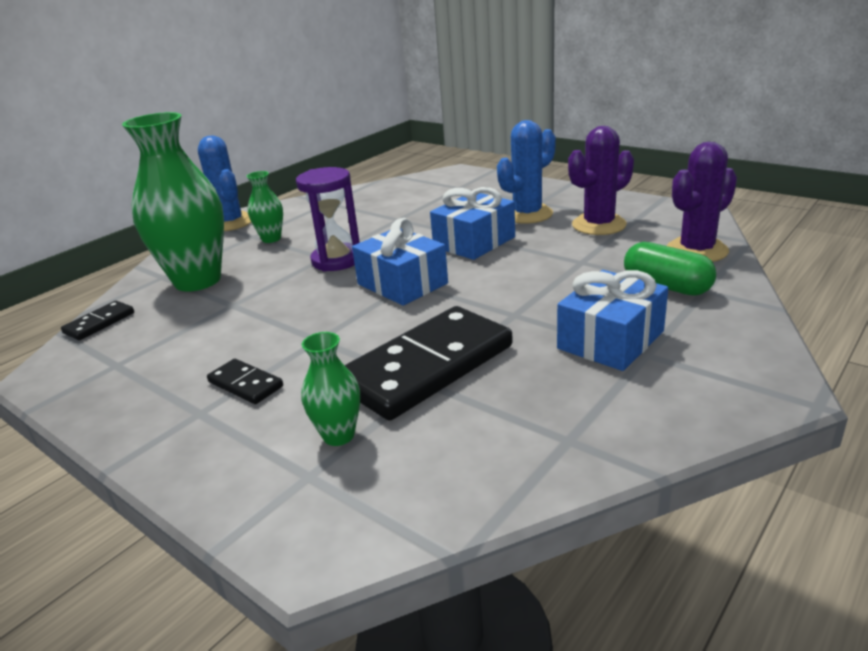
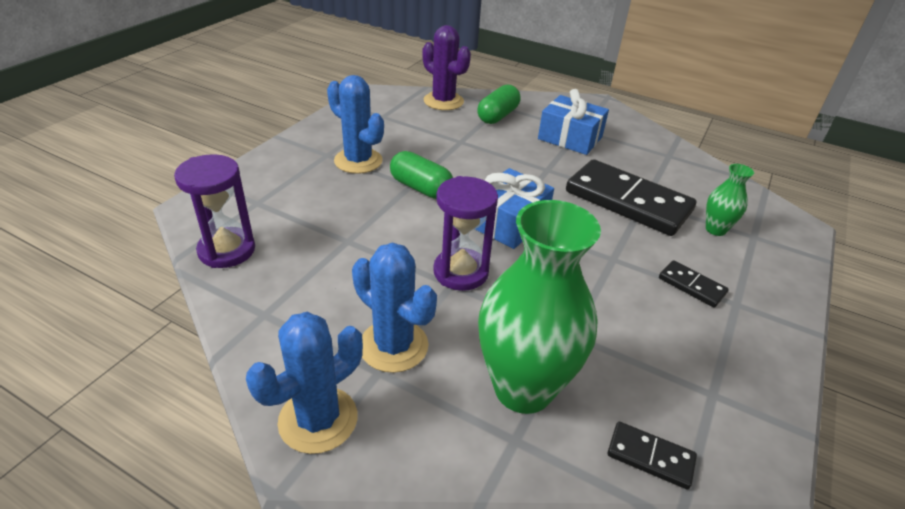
camera: 105 degrees left, 10 degrees up
(245, 384) = (691, 286): black domino -> black domino turned 75 degrees counterclockwise
(271, 239) = (393, 346): green vase -> blue cactus
(399, 186) = (227, 250): none -> purple hourglass
(474, 242) = (420, 188): blue gift -> green capsule
(599, 225) = (391, 130): purple cactus -> none

